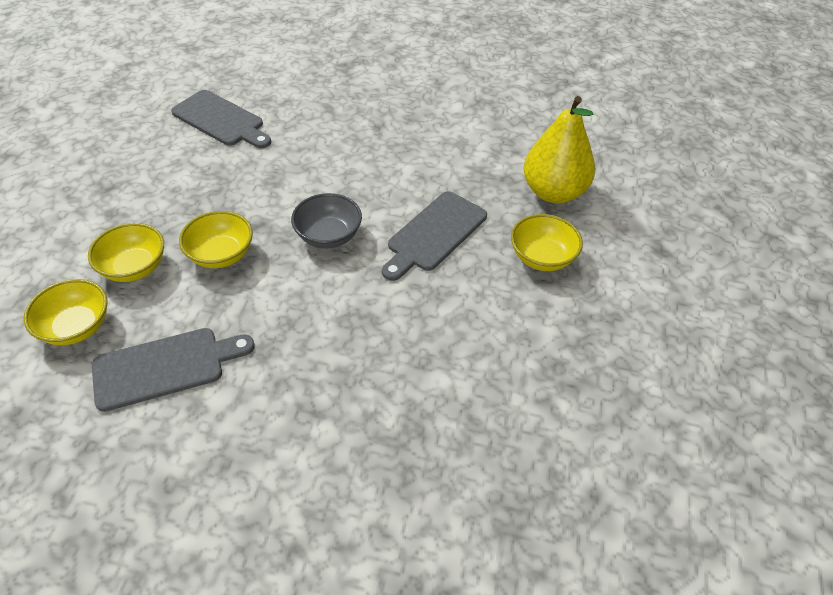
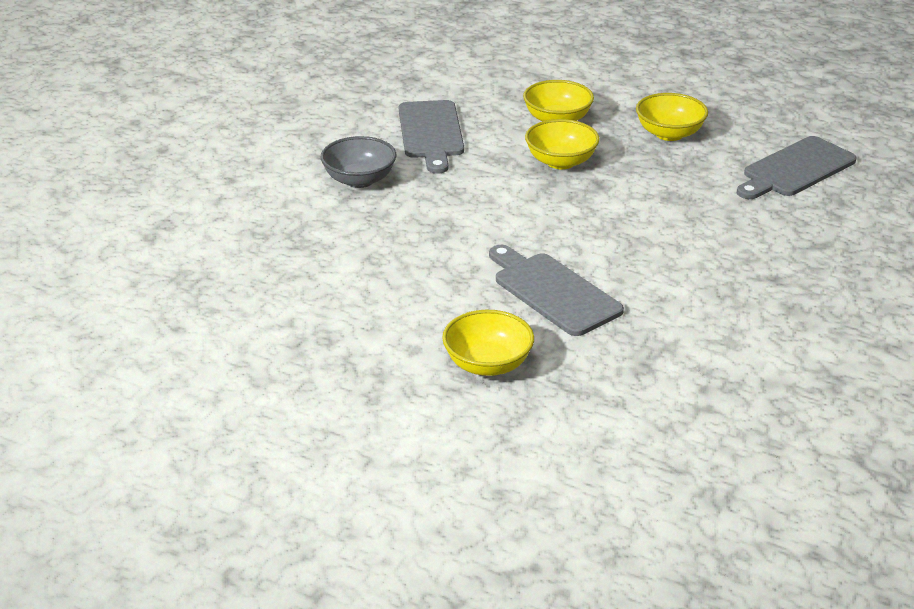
camera: 105 degrees right, 15 degrees down
(76, 327) = (493, 96): yellow bowl -> yellow bowl (669, 134)
(328, 236) = (570, 223): grey bowl -> grey bowl (359, 180)
(553, 192) = (608, 402): yellow pear -> none

